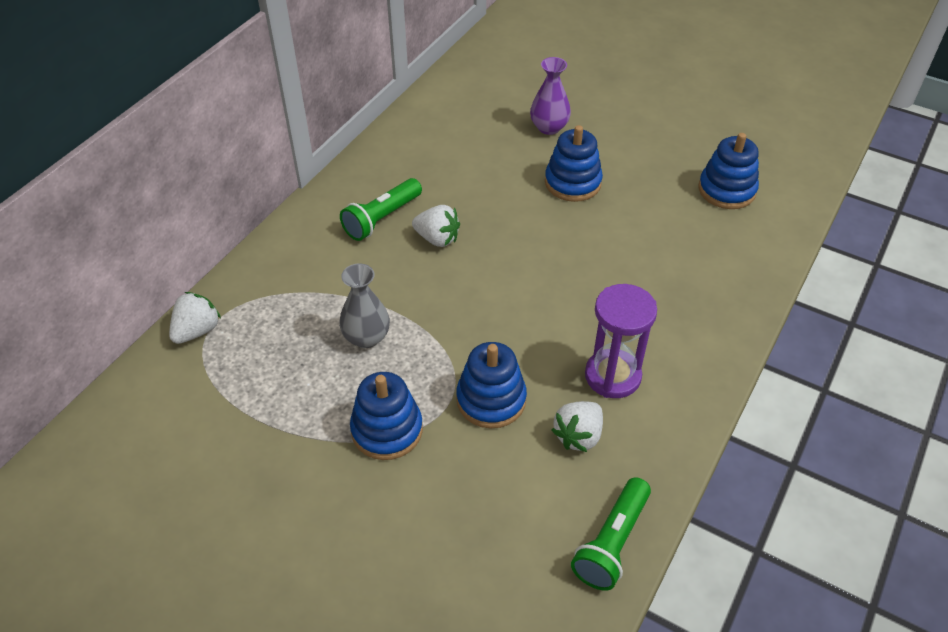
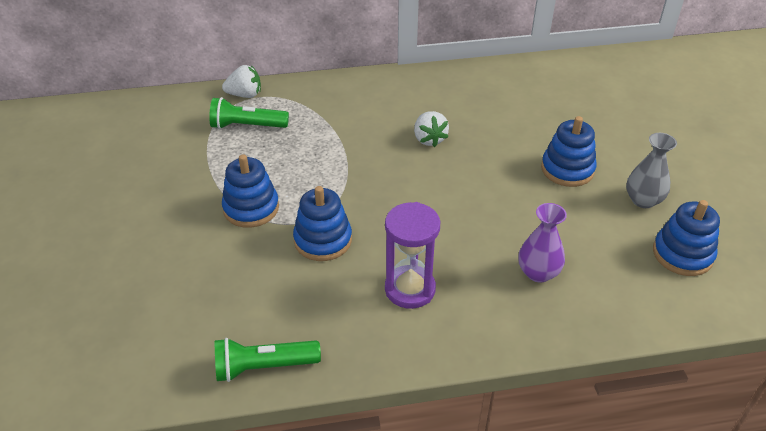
camera: 50 degrees right, 5 degrees down
(366, 337) = (312, 158): grey vase -> grey vase (643, 200)
(382, 219) = (415, 107): green flashlight -> green flashlight (247, 126)
(549, 127) = (605, 128): purple vase -> purple vase (538, 273)
(578, 436) = (337, 300): white strawberry -> none

